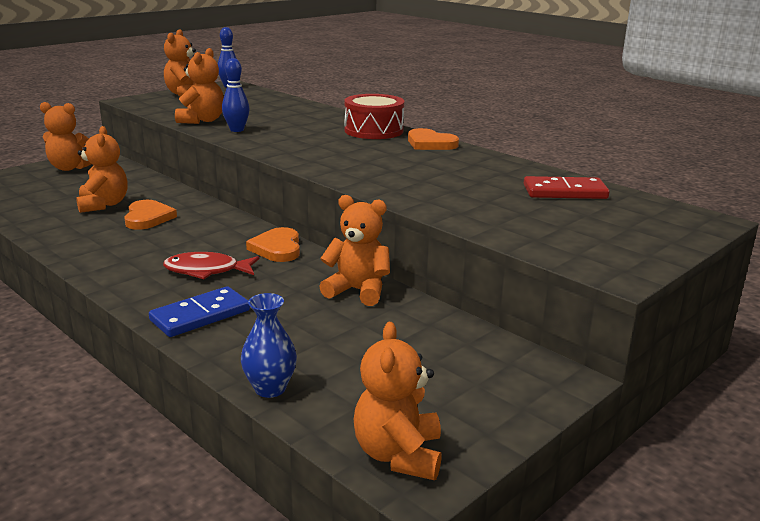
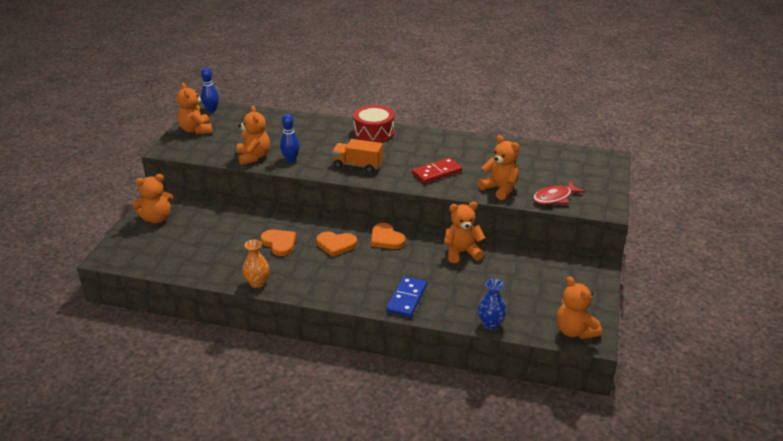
camera: 30 degrees left, 10 degrees up
(60, 243) = (257, 283): none -> orange vase
(103, 205) = (234, 243): orange teddy bear -> orange teddy bear (500, 189)
(206, 271) = (370, 269): red fish -> red fish (554, 198)
(303, 149) = (357, 165): none -> orange truck
(430, 143) = (420, 136): orange heart -> orange heart (336, 245)
(565, 192) = (531, 157): red domino -> red domino (437, 173)

